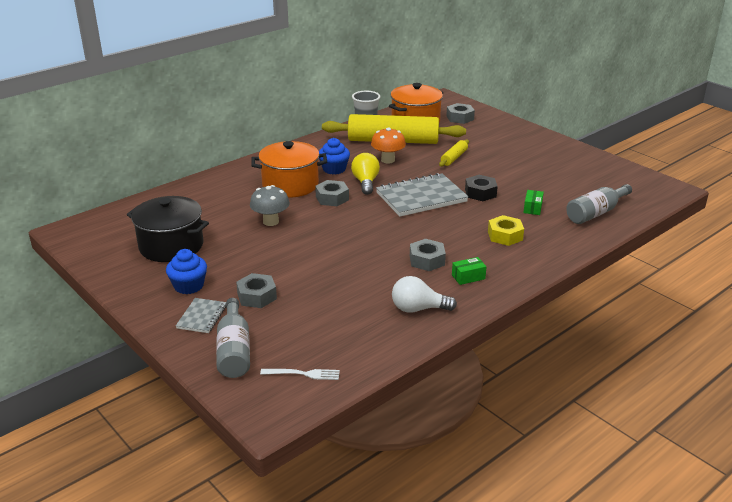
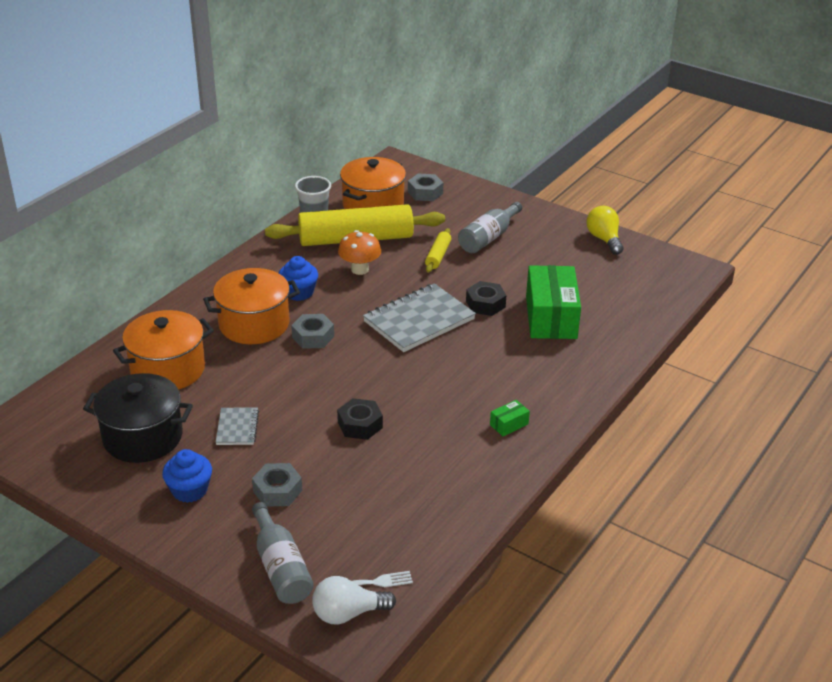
camera: 15 degrees left, 5 degrees up
(202, 317) = (224, 530): grey notebook -> grey notebook (237, 428)
(212, 205) = (168, 369): none -> orange pot
(271, 221) = (251, 382): grey mushroom -> none
(343, 260) = (360, 425): none -> black nut
(365, 182) = (345, 308): yellow light bulb -> yellow light bulb (604, 239)
(418, 309) = (468, 476): white light bulb -> white light bulb (348, 613)
(427, 260) = (455, 409): grey nut -> none
(505, 236) = (532, 361): yellow nut -> none
(532, 208) = (551, 317): green box -> green box, size x2.41
(596, 213) = (622, 314): grey bottle -> grey bottle (488, 238)

